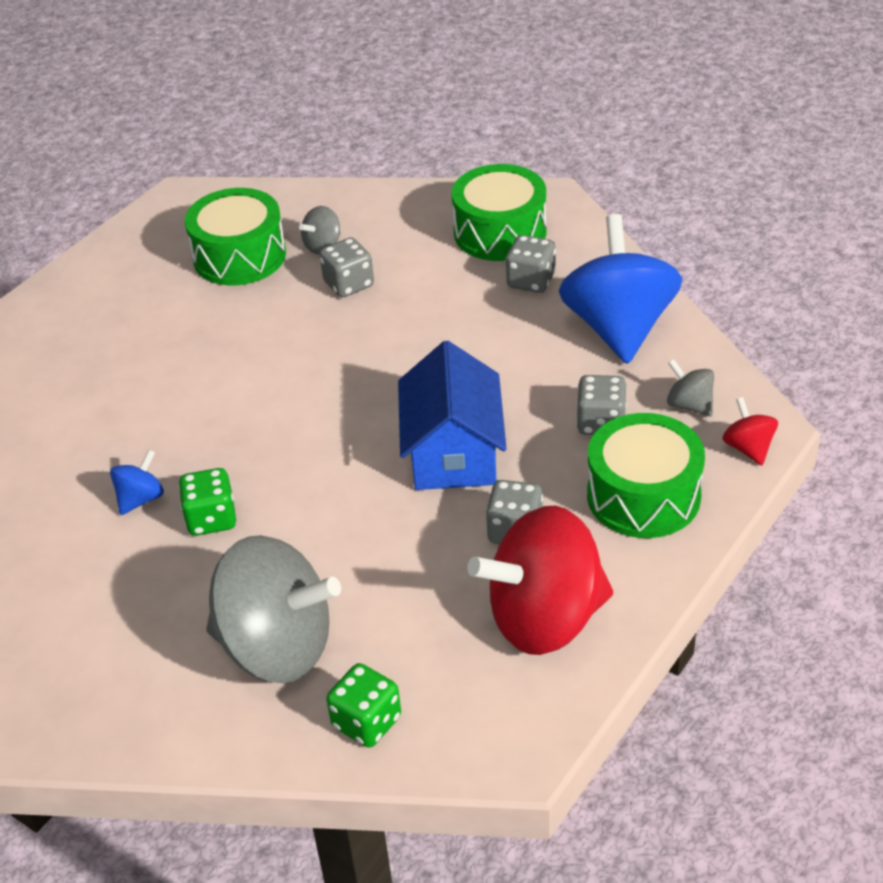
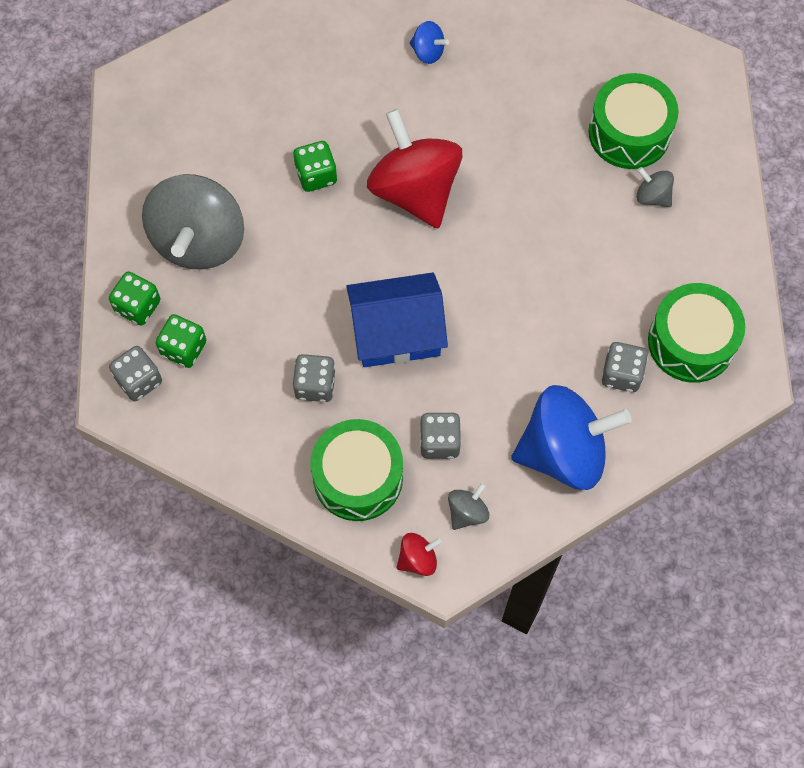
camera: 80 degrees right, 25 degrees up
(141, 499) = (333, 124): blue spinning top -> blue spinning top (428, 52)
(349, 284) = (600, 225): grey dice -> grey dice (139, 380)
(442, 668) = (184, 348): none -> green dice
(545, 619) = (230, 412): red spinning top -> red spinning top (414, 190)

